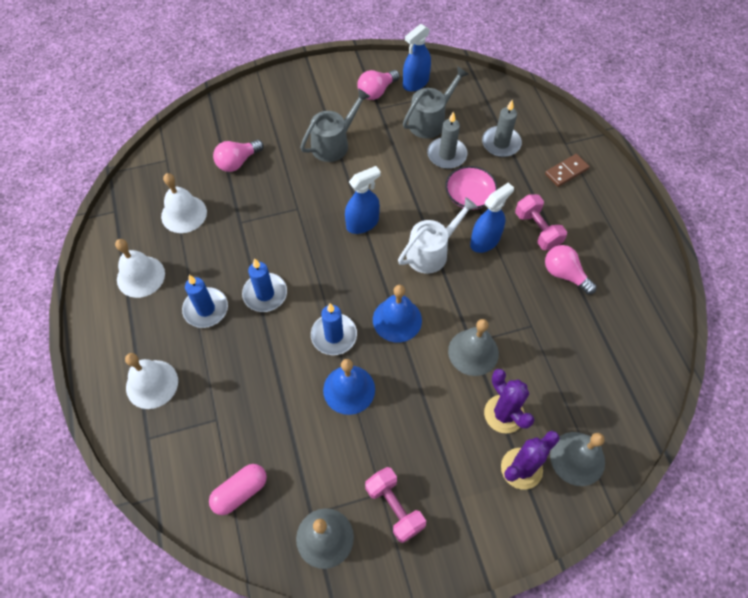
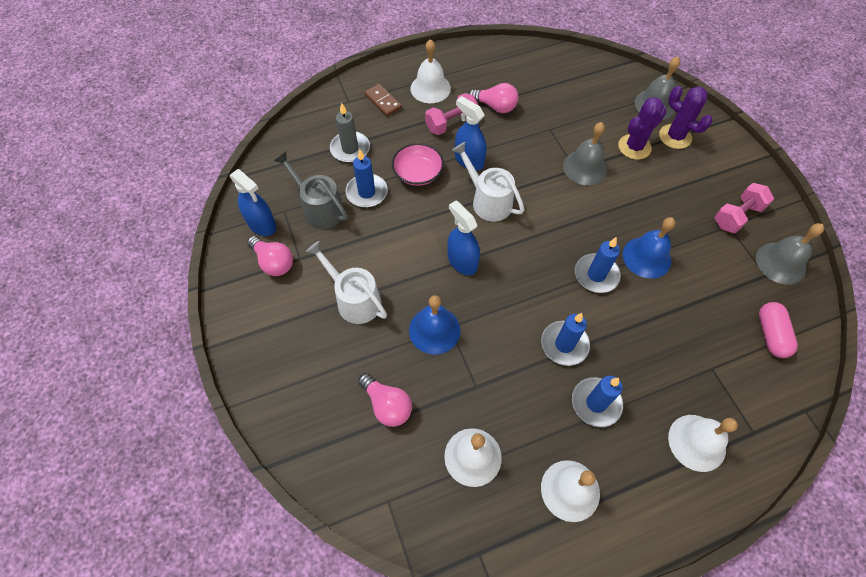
camera: 95 degrees left, 0 degrees up
(240, 492) = (770, 334): pink capsule -> pink capsule turned 45 degrees clockwise
(334, 144) = (354, 299): grey watering can -> white watering can
(397, 319) = (567, 224): blue bell -> blue bell (434, 330)
(447, 155) = (366, 192): grey candle -> blue candle
(564, 274) = (495, 106): pink light bulb -> pink light bulb turned 105 degrees counterclockwise
(589, 215) = (430, 88): none -> white bell

